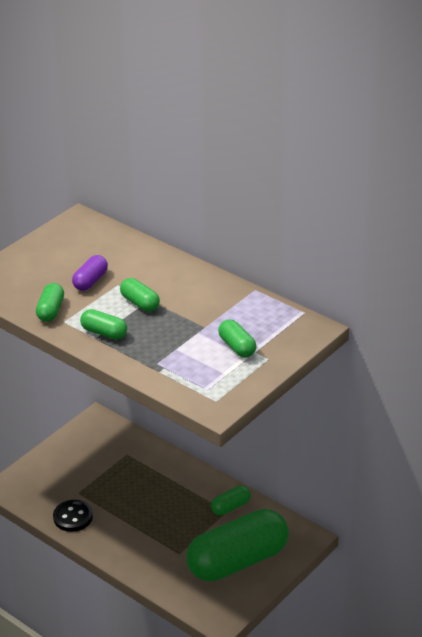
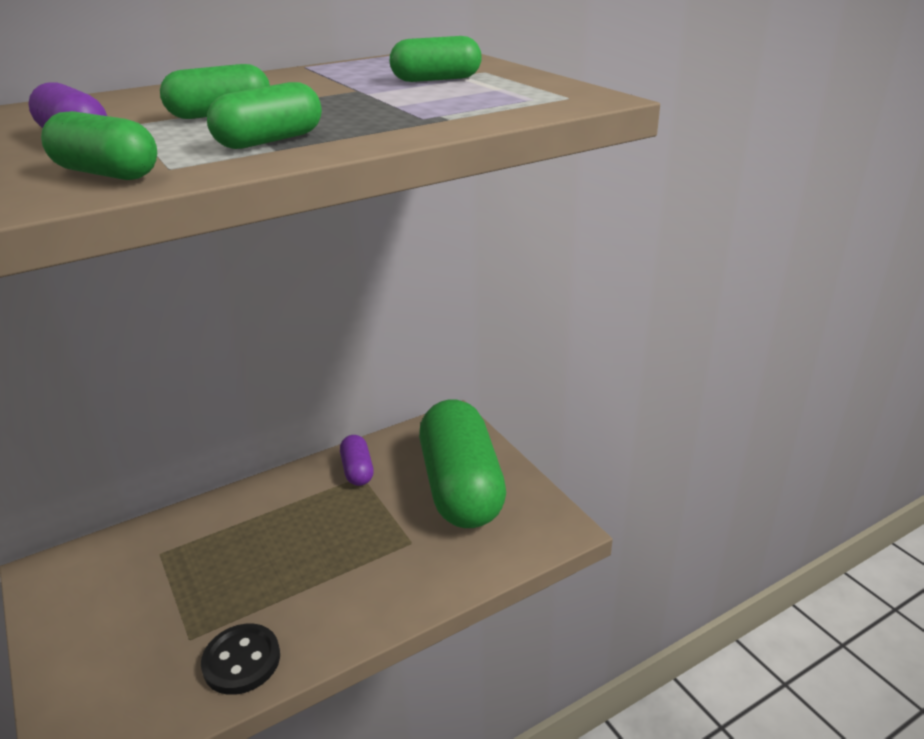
camera: 70 degrees left, 5 degrees down
(230, 507) = (357, 470): green capsule -> purple capsule

